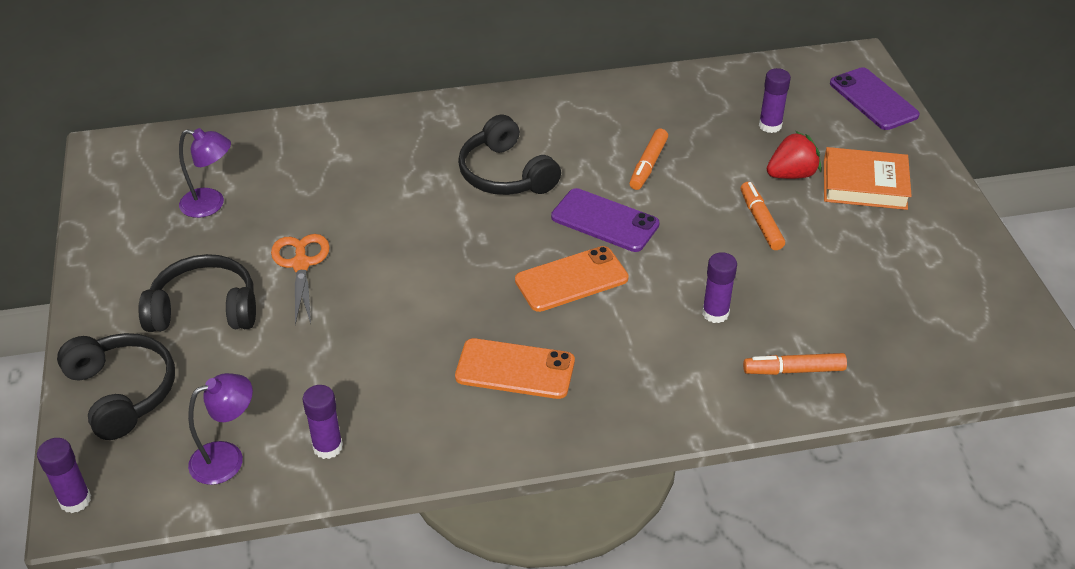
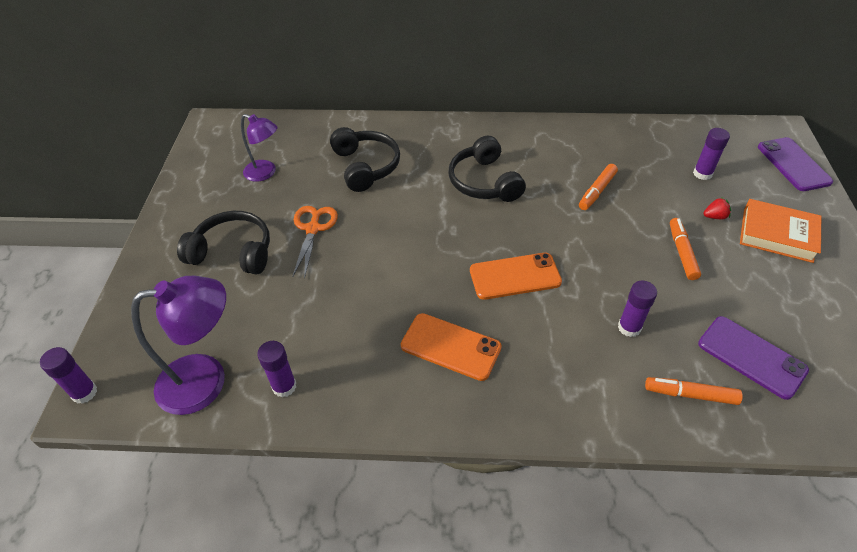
camera: 15 degrees right, 5 degrees up
(122, 392) = (152, 308): black headphones -> black headphones (365, 166)
(227, 458) = (206, 380): purple lamp -> purple lamp, size x1.61
(605, 221) = (552, 231): purple phone -> purple phone (751, 357)
(791, 174) = (714, 216): red strawberry -> red strawberry, size x0.57

